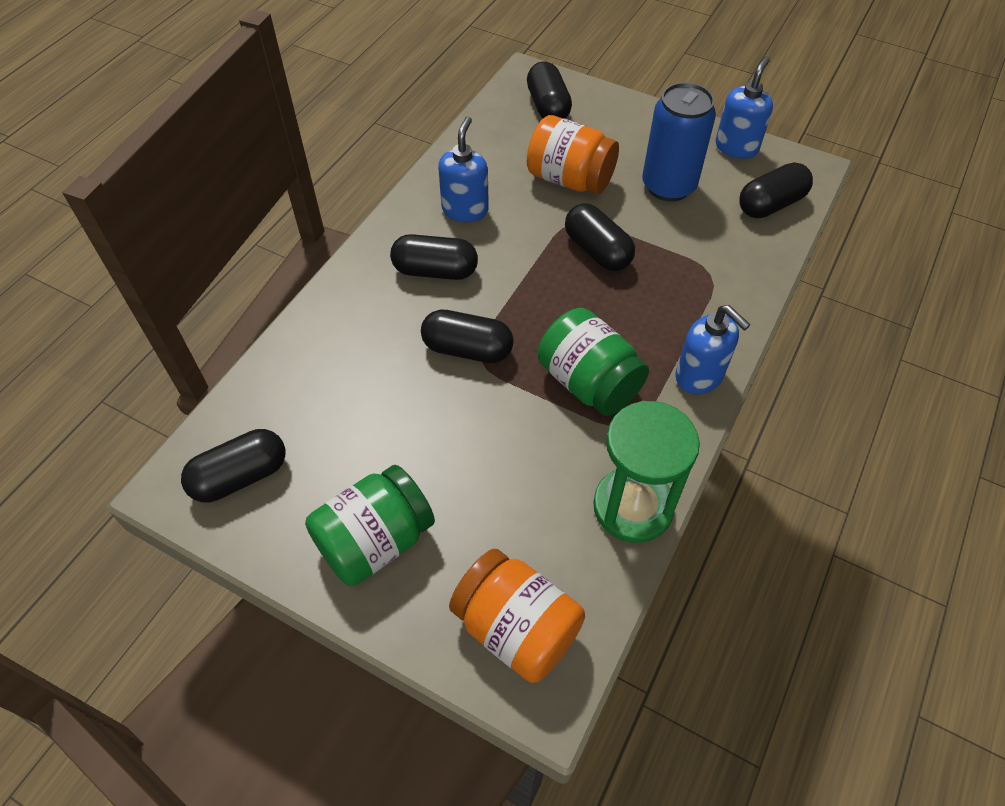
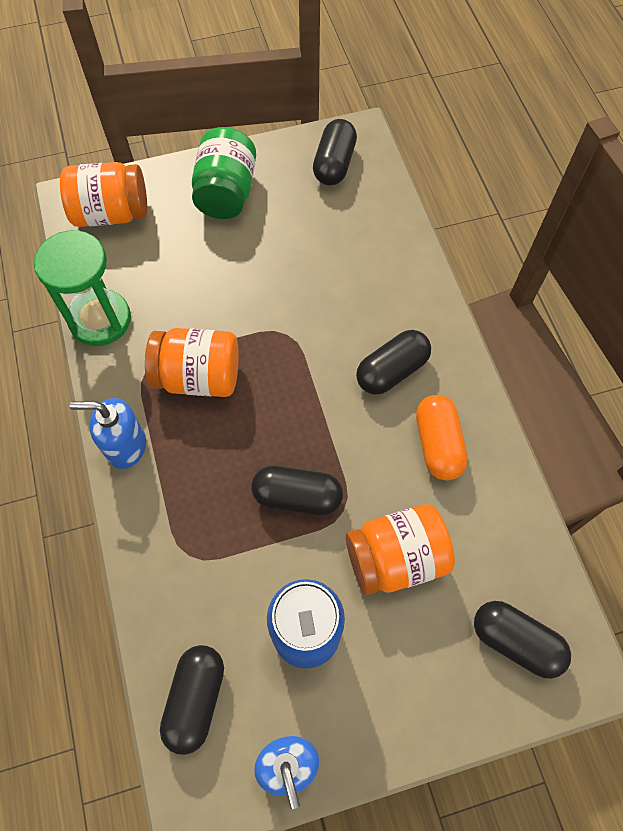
camera: 135 degrees right, 10 degrees up
(465, 209) = (438, 444): blue soap dispenser -> orange capsule
(467, 349) = (301, 333): black capsule -> none
(589, 382) = (198, 376): green jar -> orange jar

